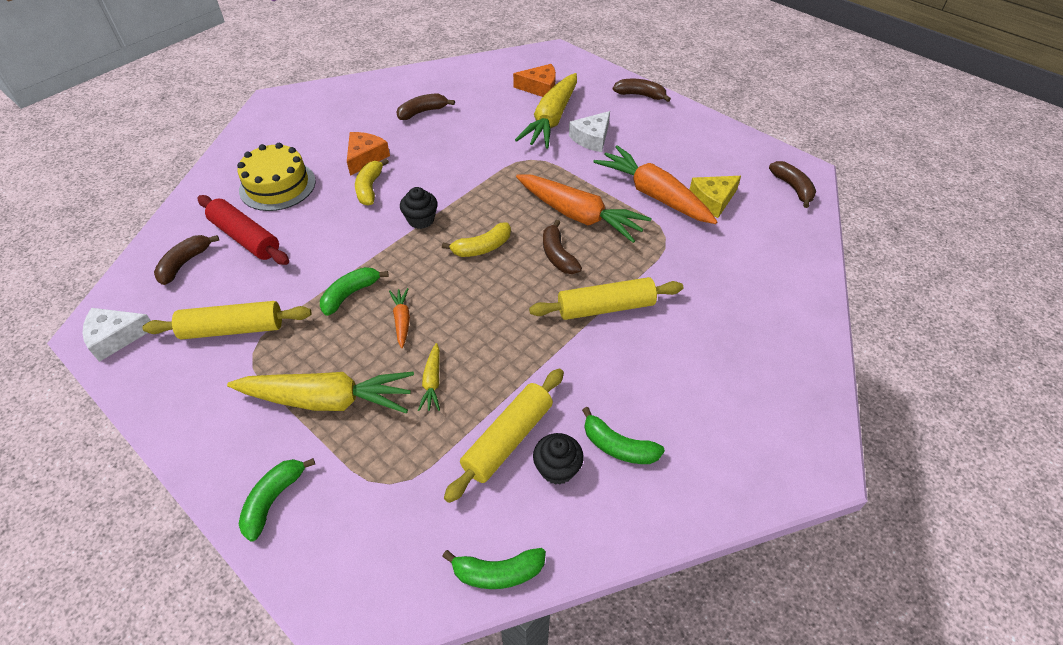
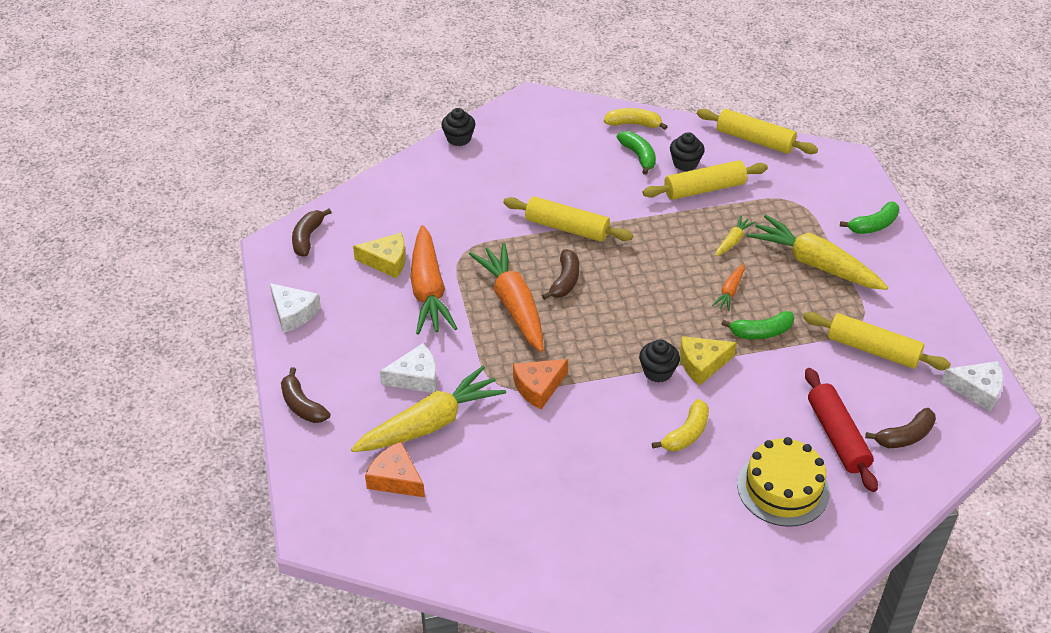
camera: 145 degrees left, 5 degrees down
(365, 158) = (669, 478): orange cheese -> orange cheese (538, 387)
(388, 242) = (702, 364): none -> yellow cheese
(422, 112) = (561, 515): brown banana -> none
(482, 247) = (622, 318): yellow banana -> yellow banana (633, 124)
(498, 572) = (754, 140): green banana -> yellow rolling pin
(721, 137) = (293, 313): none -> white cheese
(818, 354) = (459, 138): none -> black cupcake

